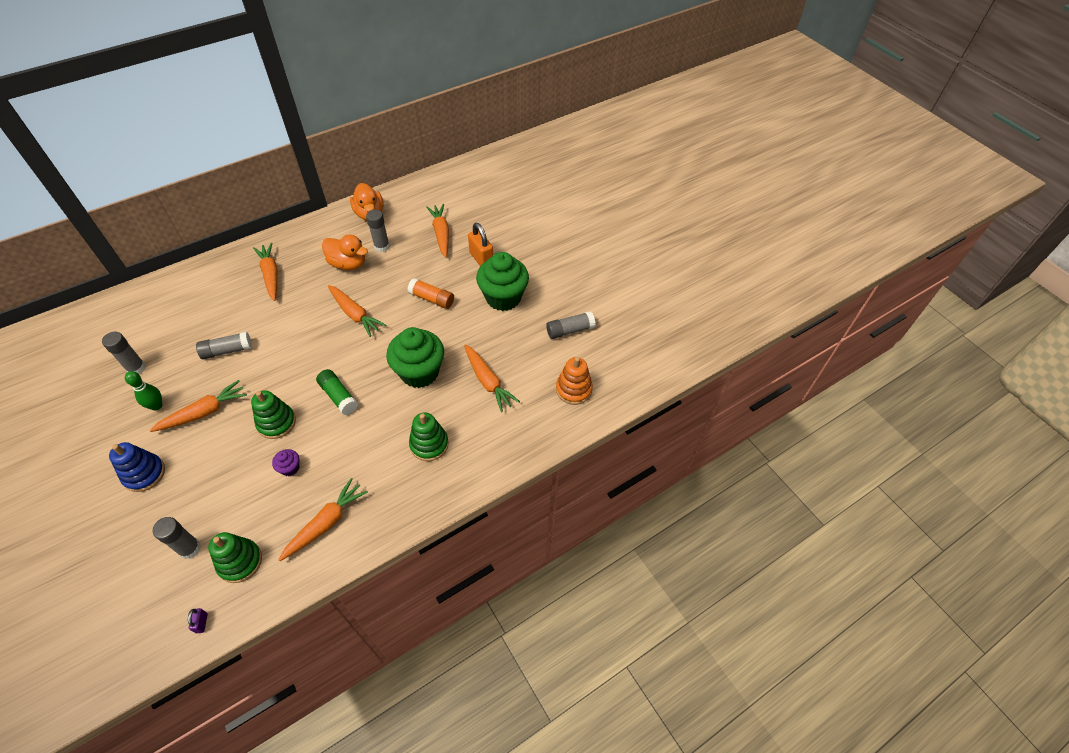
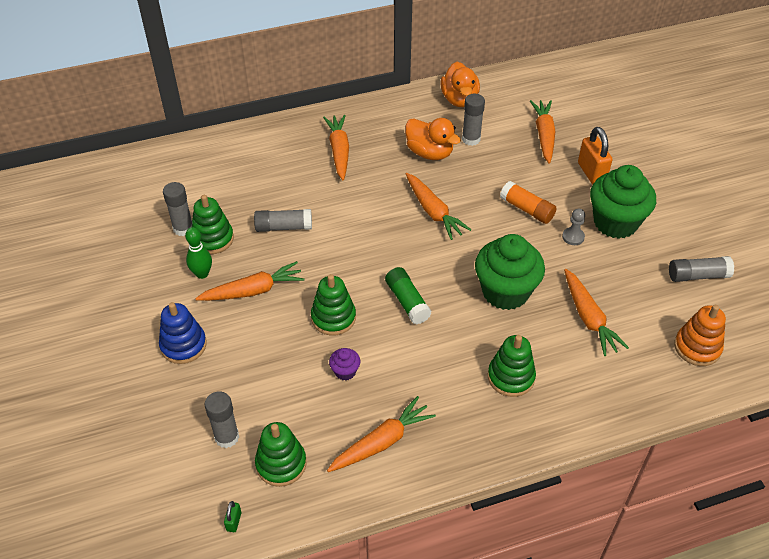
camera: 15 degrees right, 5 degrees down
(164, 372) = (213, 239): none -> green stacking toy
(201, 623) = (234, 521): purple padlock -> green padlock
(470, 316) = (573, 237): none -> grey pawn

